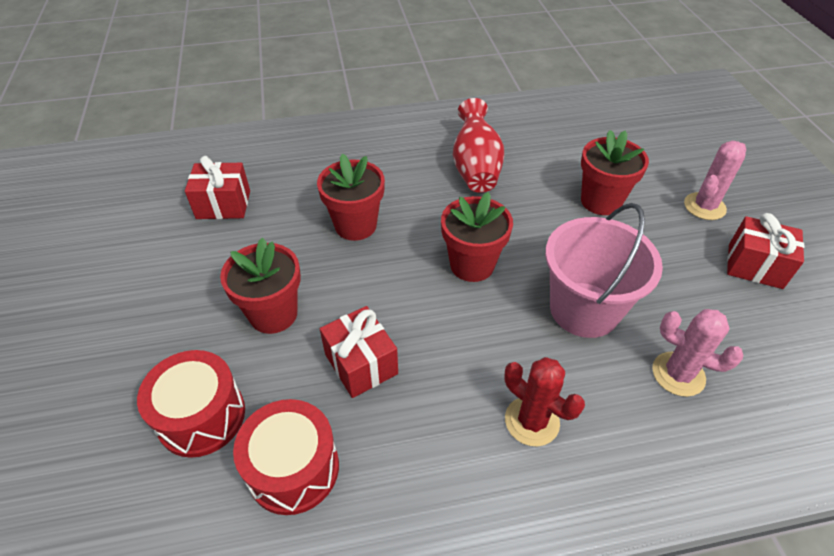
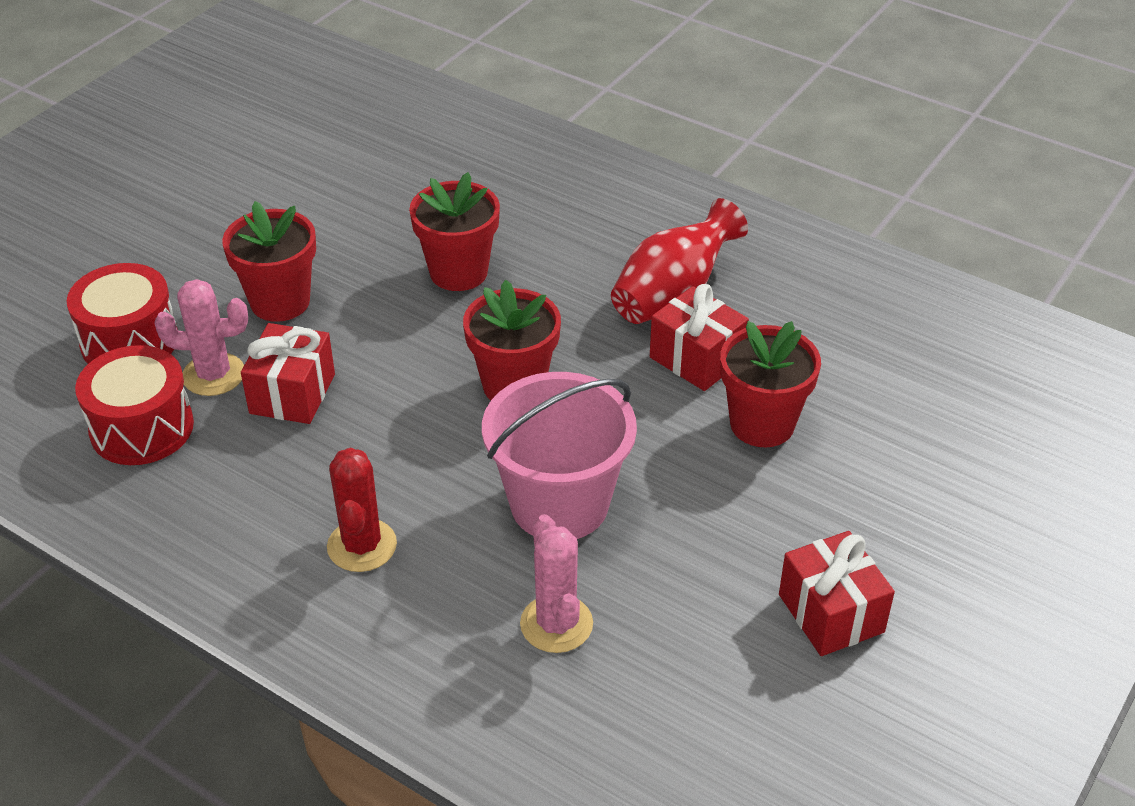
camera: 45 degrees right, 5 degrees down
(223, 204) = (368, 173): red gift -> red gift (696, 359)
(704, 206) = (887, 517): pink cactus -> pink cactus (213, 375)

